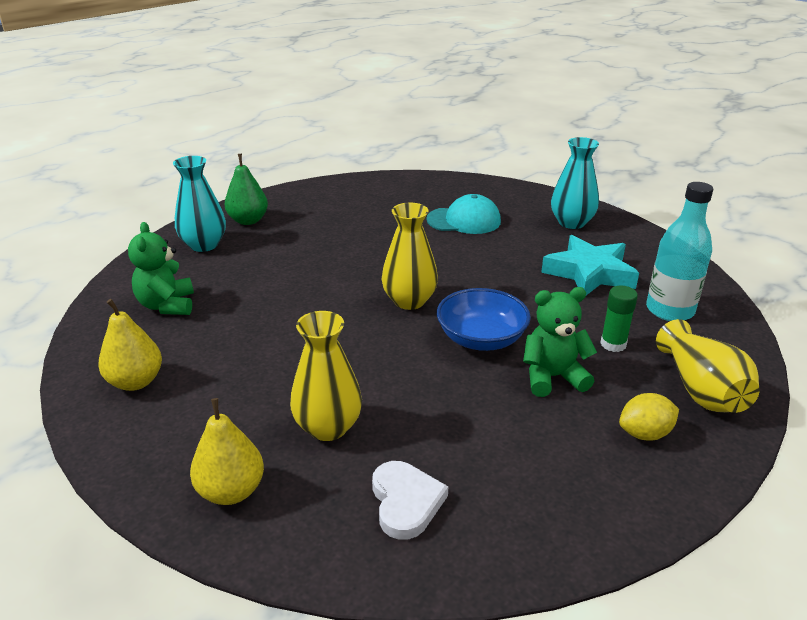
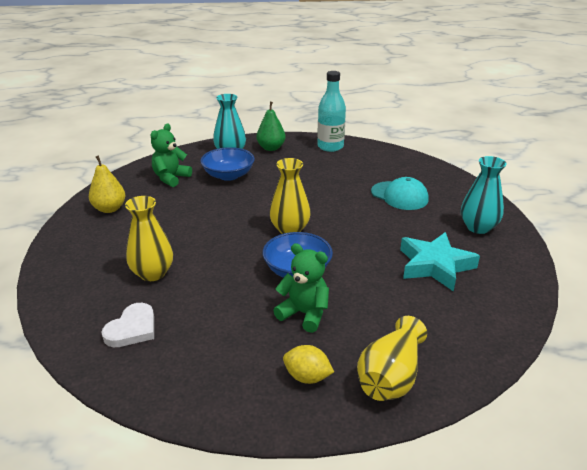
camera: 40 degrees right, 0 degrees up
(231, 491) = (75, 278): yellow pear -> none
(243, 271) = (228, 175): none -> blue bowl
(613, 344) = (375, 316): green glue stick -> none
(669, 310) = (455, 317): turquoise bottle -> turquoise bottle (330, 147)

